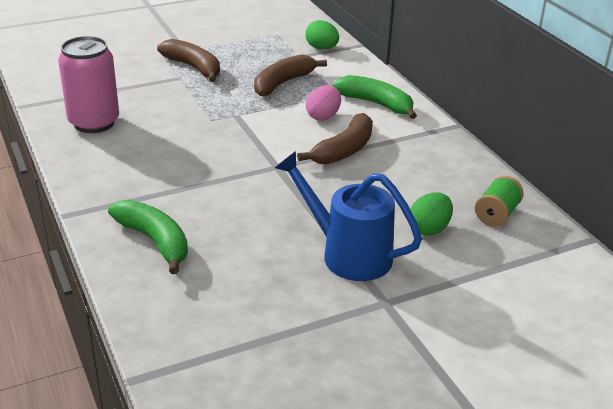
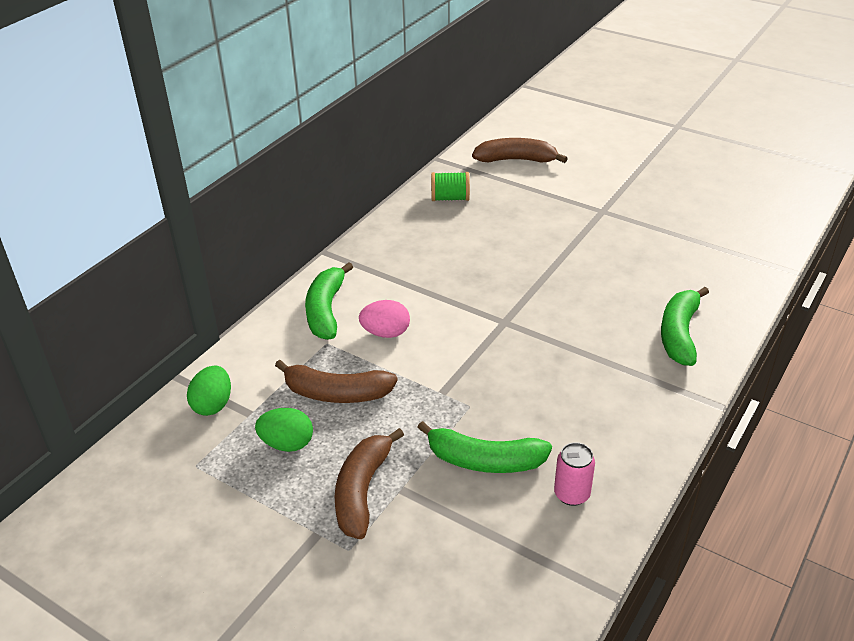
camera: 120 degrees left, 5 degrees up
(94, 123) = (571, 494): pink can -> pink can, size x0.52
(160, 107) = (484, 460): none -> green banana
(344, 150) = (435, 296): brown banana -> brown banana (516, 160)
(347, 254) = (574, 241): blue watering can -> none
(429, 229) = (502, 219): green egg -> green egg (287, 444)

